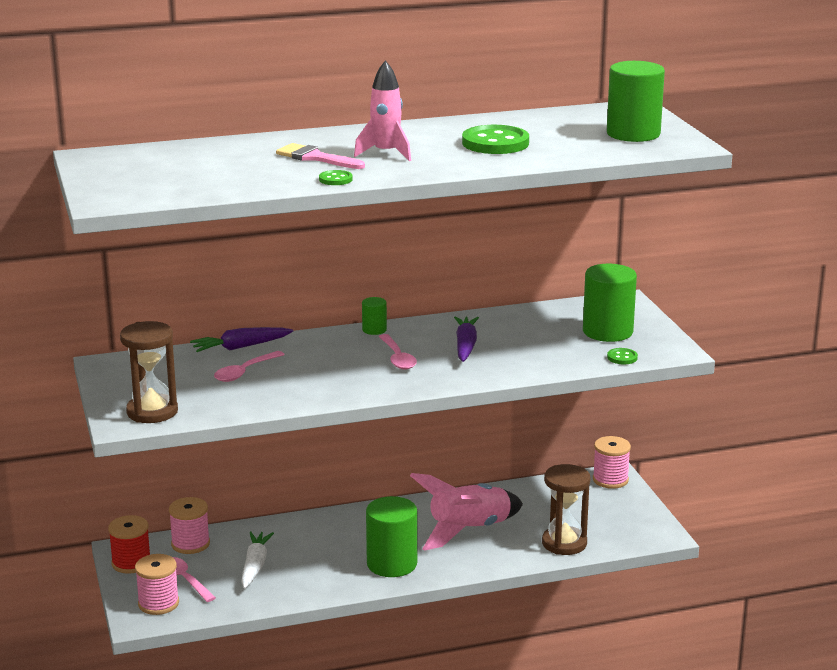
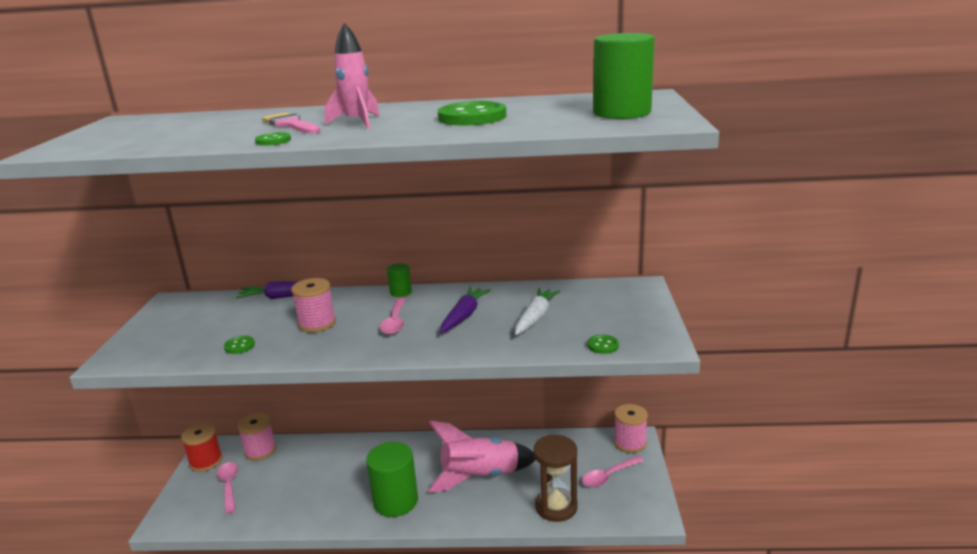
camera: 20 degrees right, 0 degrees up
(152, 412) = (148, 351): brown hourglass -> none
(158, 603) = (192, 507): pink spool -> pink spool (317, 323)
(244, 372) = (260, 321): pink spoon -> pink spoon (608, 476)
(252, 396) = (239, 346): none -> green button
(255, 565) = (290, 481): white carrot -> white carrot (535, 317)
(607, 332) = (606, 315): green cylinder -> none

